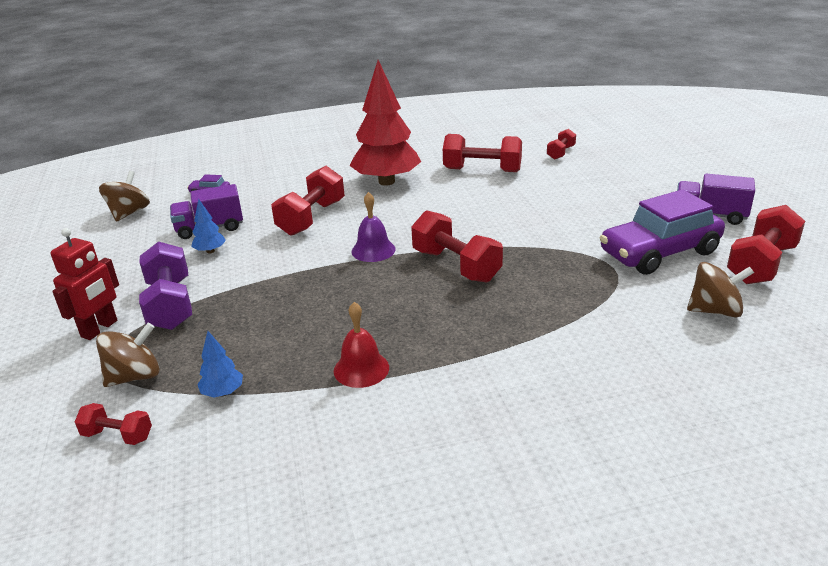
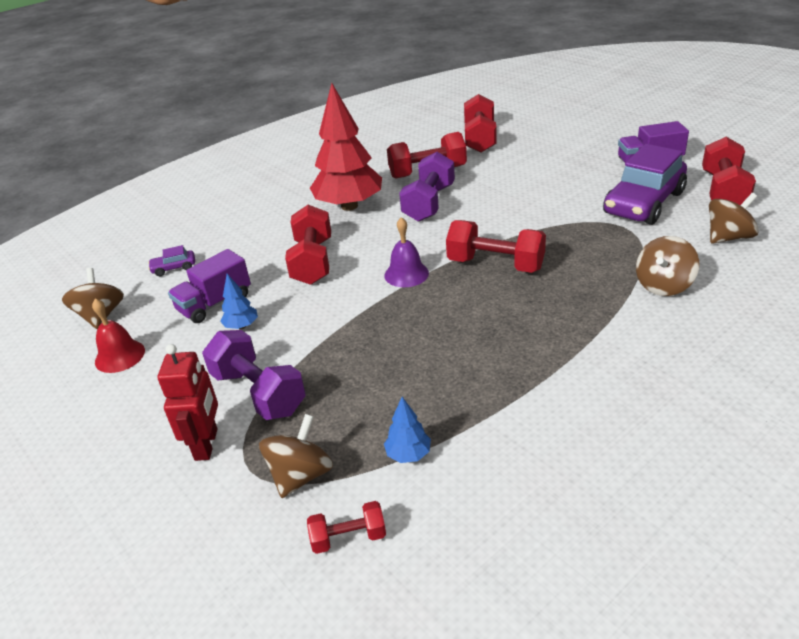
camera: 25 degrees left, 5 degrees up
(361, 369) = (511, 383): red bell -> red bell (120, 356)
(455, 197) = (429, 203): none -> purple dumbbell
(560, 153) = (479, 139): red dumbbell -> red dumbbell, size x1.85
(594, 333) = (663, 285): none -> brown spinning top

